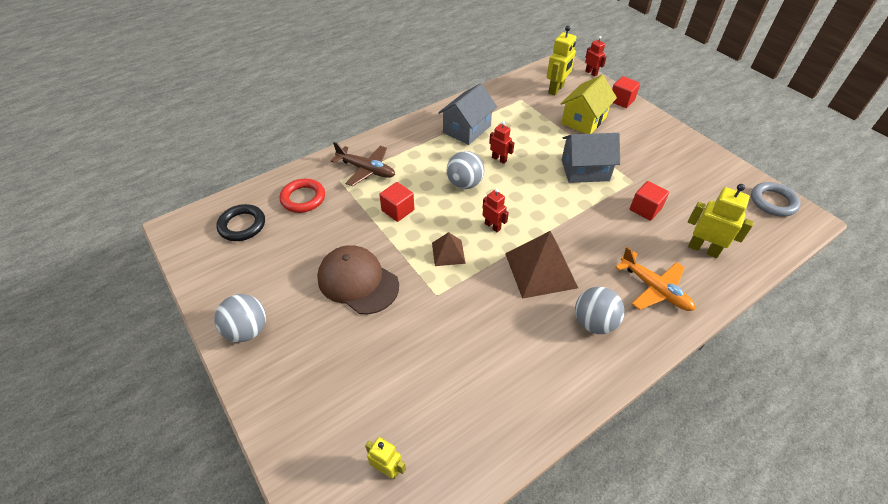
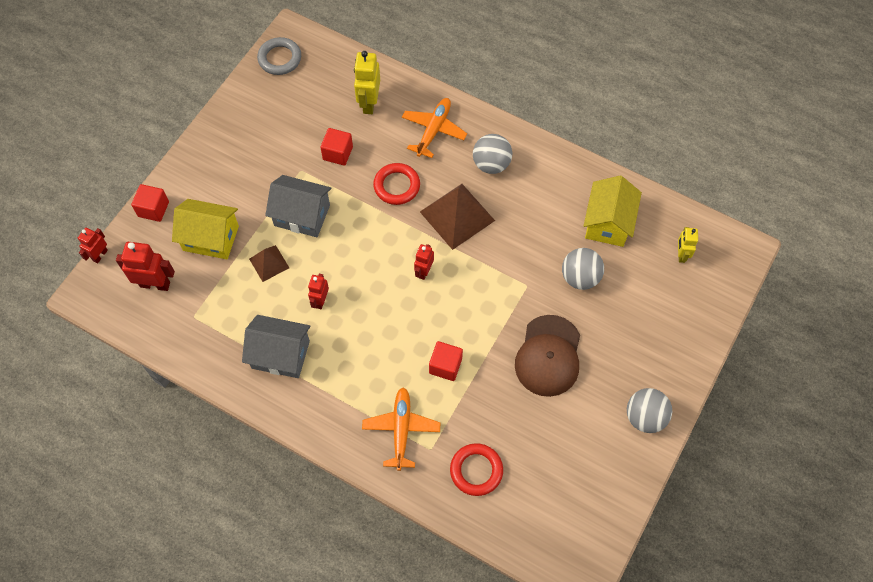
camera: 115 degrees left, 15 degrees up
(242, 225) = (543, 508): black ring -> none
(366, 170) = (401, 429): brown plane -> orange plane
(448, 253) = (476, 296): brown pyramid -> brown pyramid (269, 263)
(464, 184) = (376, 319): grey ball -> grey ball (580, 277)
(470, 405) = (608, 223): none -> yellow house
(556, 89) = (155, 284): yellow robot -> red robot
(585, 170) = (302, 215): grey house -> grey house turned 45 degrees counterclockwise
(593, 237) = (396, 186): none -> red ring

